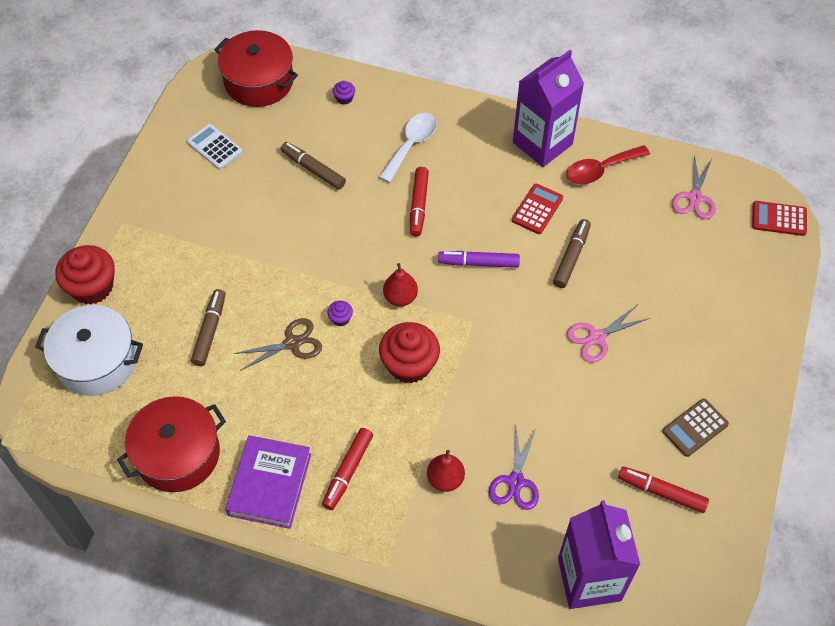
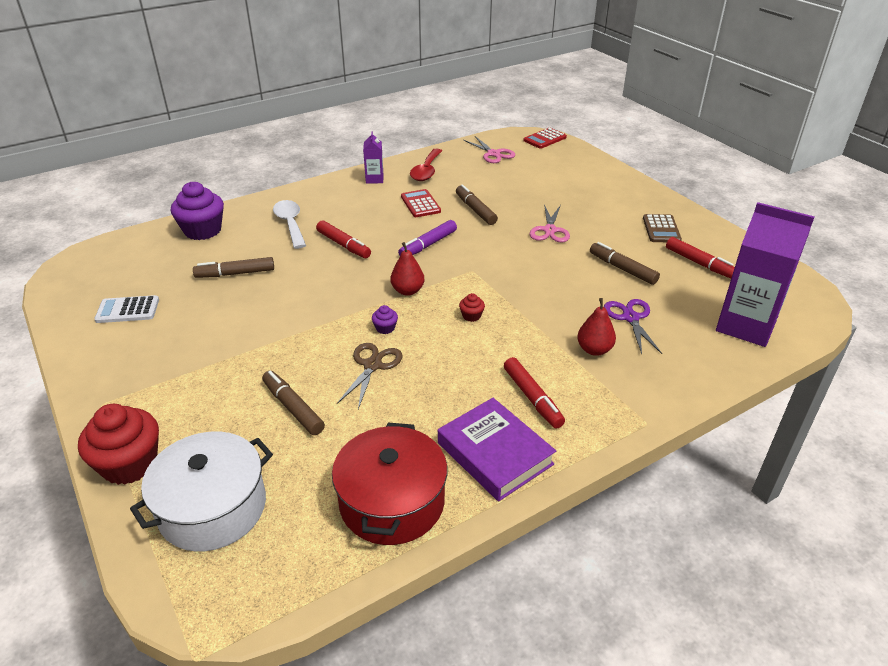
camera: 50 degrees left, 20 degrees down
(259, 81) = (114, 258): red pot -> none
(344, 98) = (203, 230): purple cupcake -> purple cupcake, size x2.31
(409, 364) = (471, 316): red cupcake -> red cupcake, size x0.43
(515, 481) = (630, 318): purple scissors -> purple scissors turned 150 degrees counterclockwise
(542, 143) = (374, 179): purple carton -> purple carton, size x0.47
(588, 433) = (622, 269): none -> brown marker
(661, 492) = (699, 263): red marker -> red marker turned 105 degrees counterclockwise

